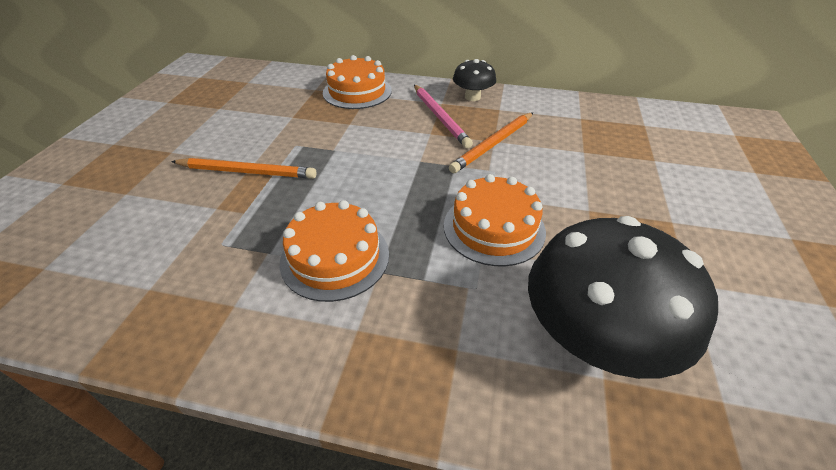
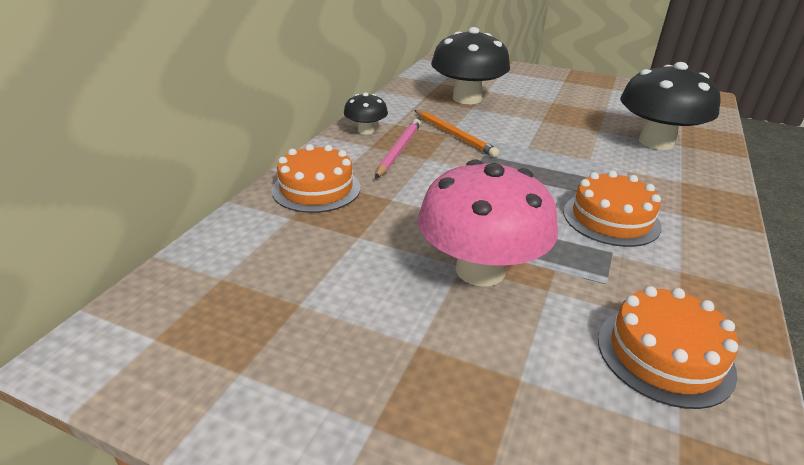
camera: 80 degrees left, 10 degrees down
(247, 172) = (480, 270): orange pencil -> pink mushroom
(440, 117) = (399, 150): pink pencil -> pink pencil turned 60 degrees counterclockwise
(494, 228) = (565, 152): orange cake -> orange cake (664, 354)
(609, 146) = (467, 98): none -> black mushroom

